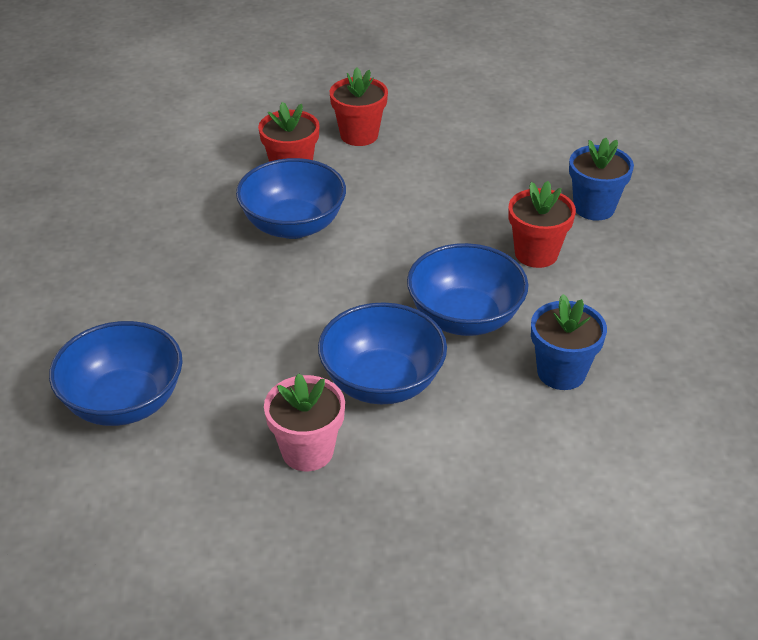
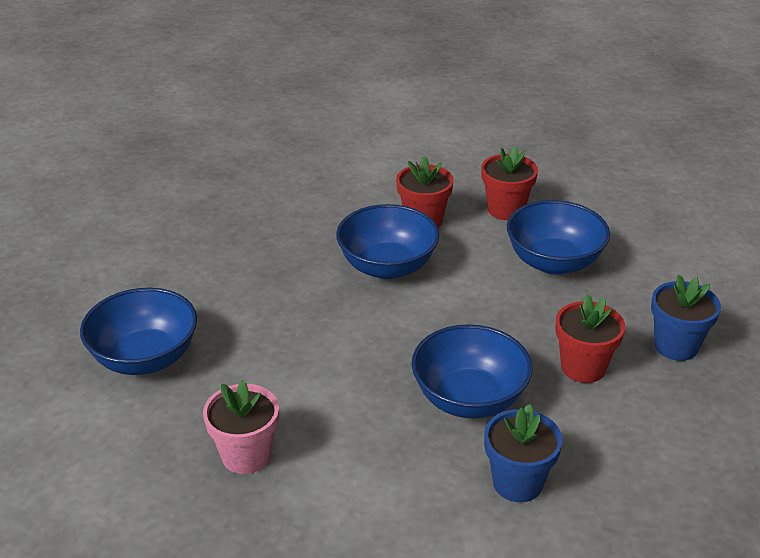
camera: 30 degrees right, 5 degrees down
(382, 382) = (352, 425): blue bowl -> blue bowl (553, 262)

